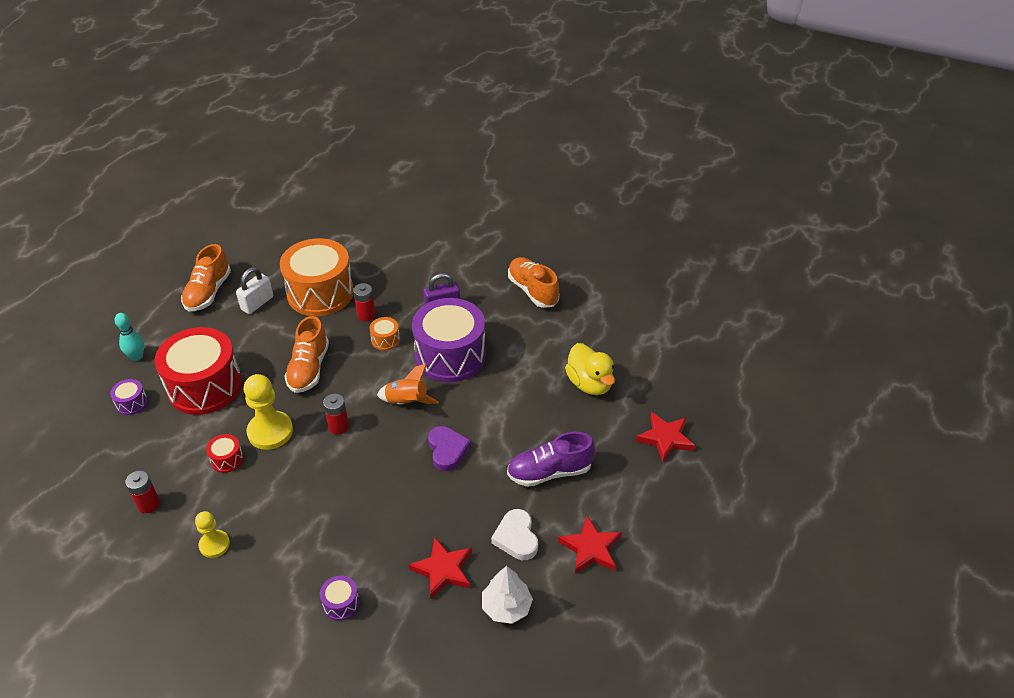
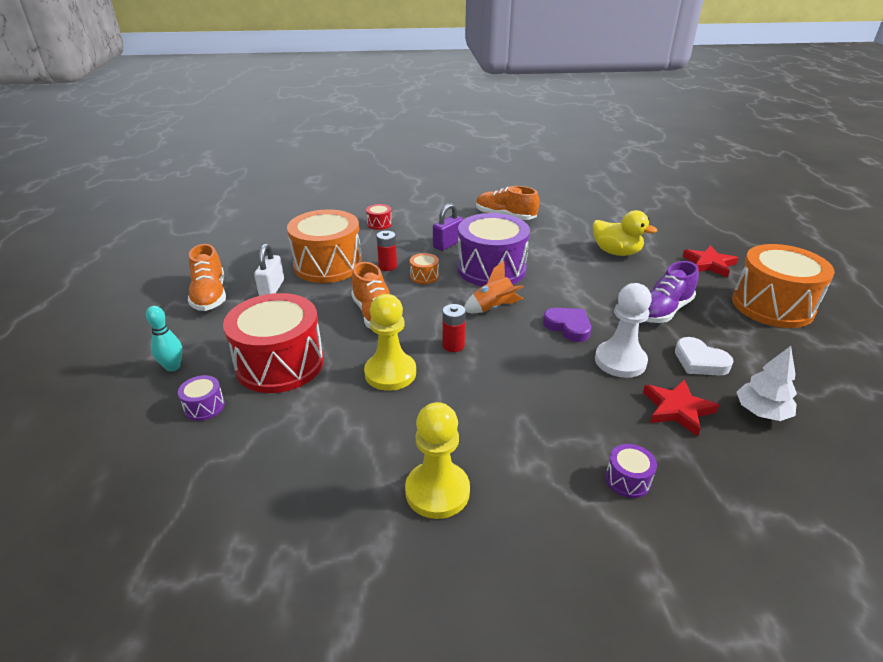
camera: 30 degrees left, 10 degrees down
(148, 504) = (317, 489): red battery -> none
(214, 545) = (437, 491): yellow pawn -> yellow pawn, size x1.67
(227, 459) = (369, 412): red drum -> red drum (379, 224)
(451, 504) = (620, 361): none -> white pawn
(591, 548) = (759, 345): red star -> none
(662, 514) = (772, 306): none -> orange drum

